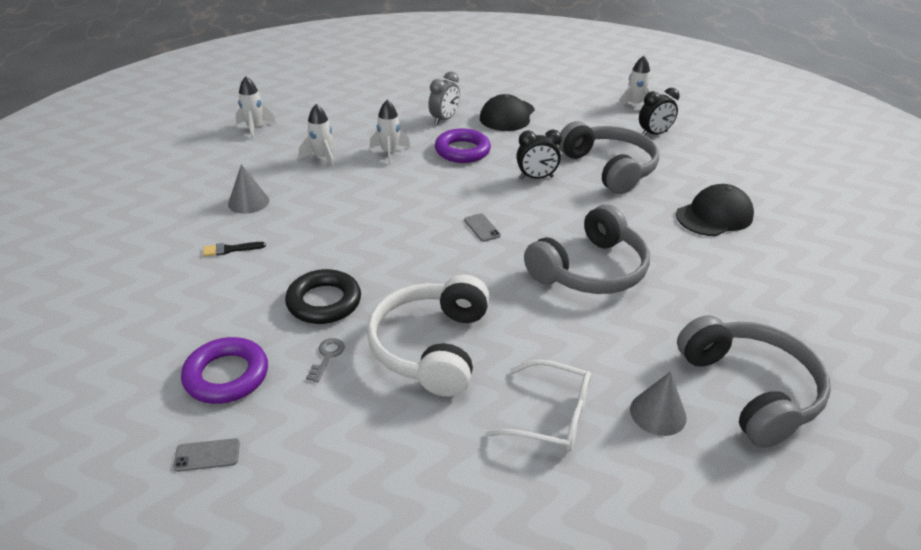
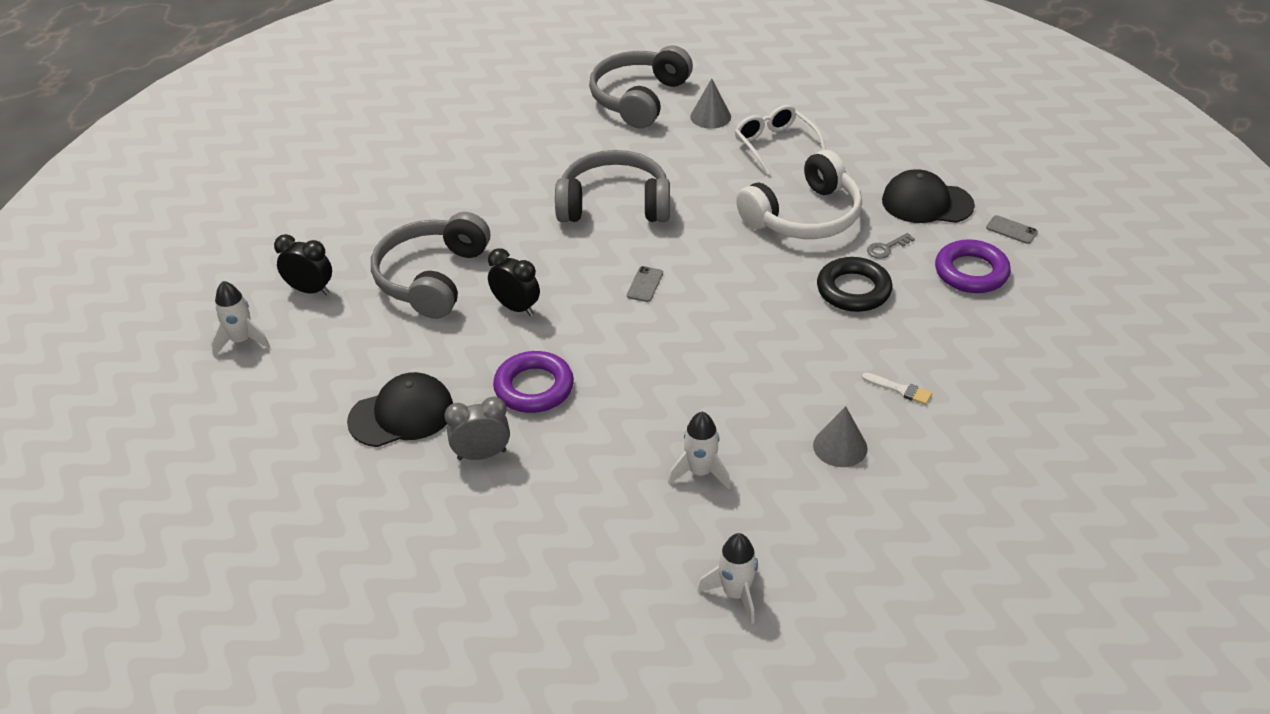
camera: 135 degrees left, 5 degrees up
(230, 249) = (900, 389): black brush -> white brush
(389, 153) = (616, 433): white rocket -> none
(714, 216) = (441, 188): black cap -> black cap (927, 203)

